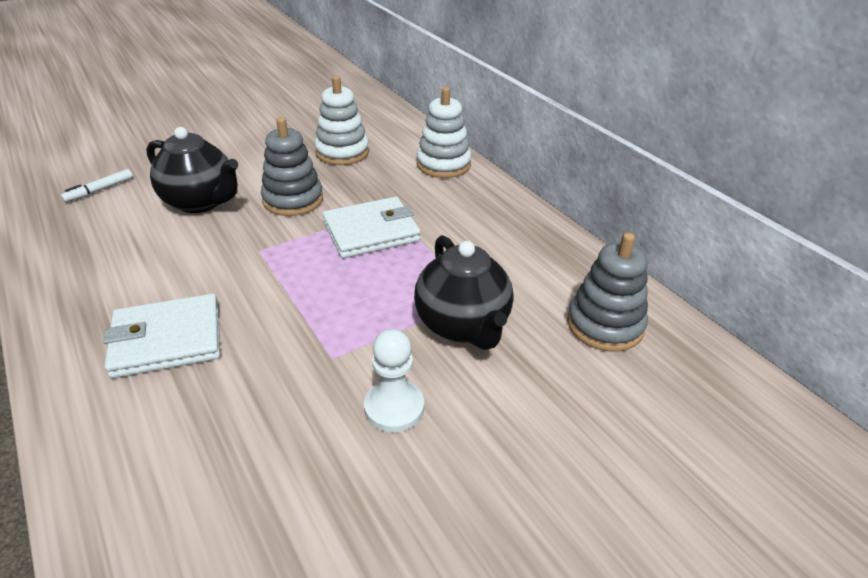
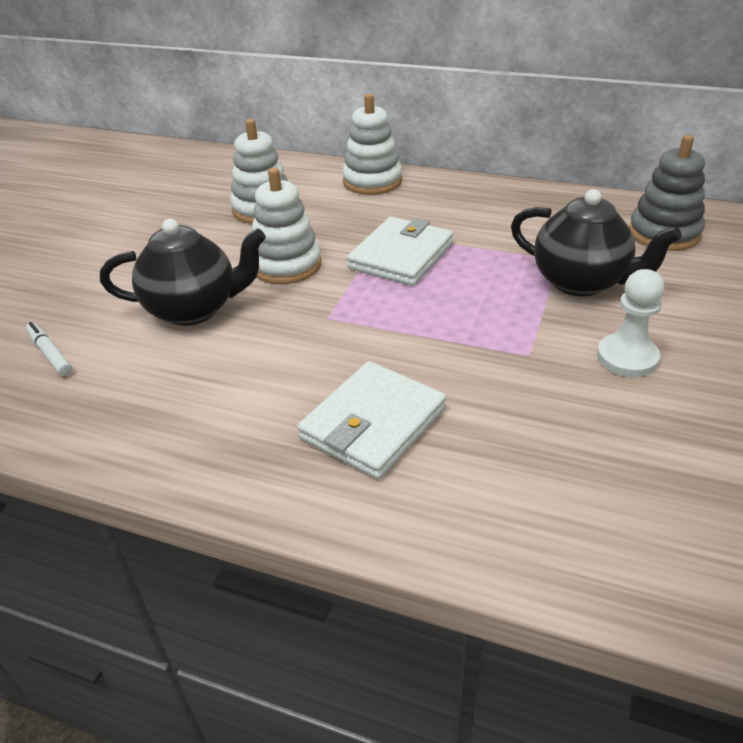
camera: 35 degrees left, 0 degrees up
(99, 190) = (50, 354): white marker -> white marker turned 135 degrees clockwise
(293, 200) = (286, 265): grey stacking toy -> white stacking toy

